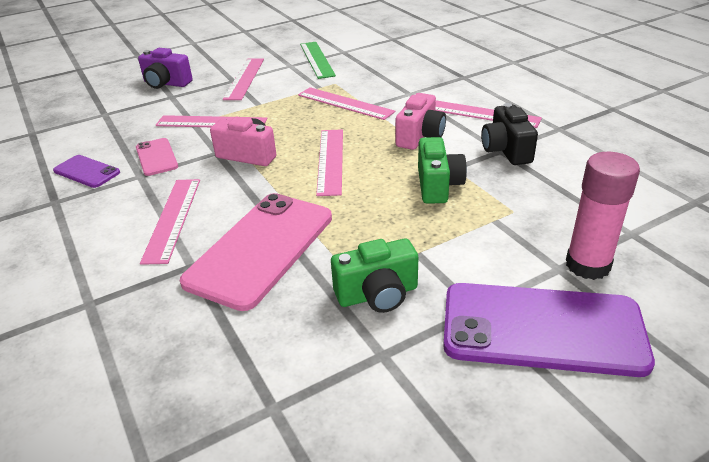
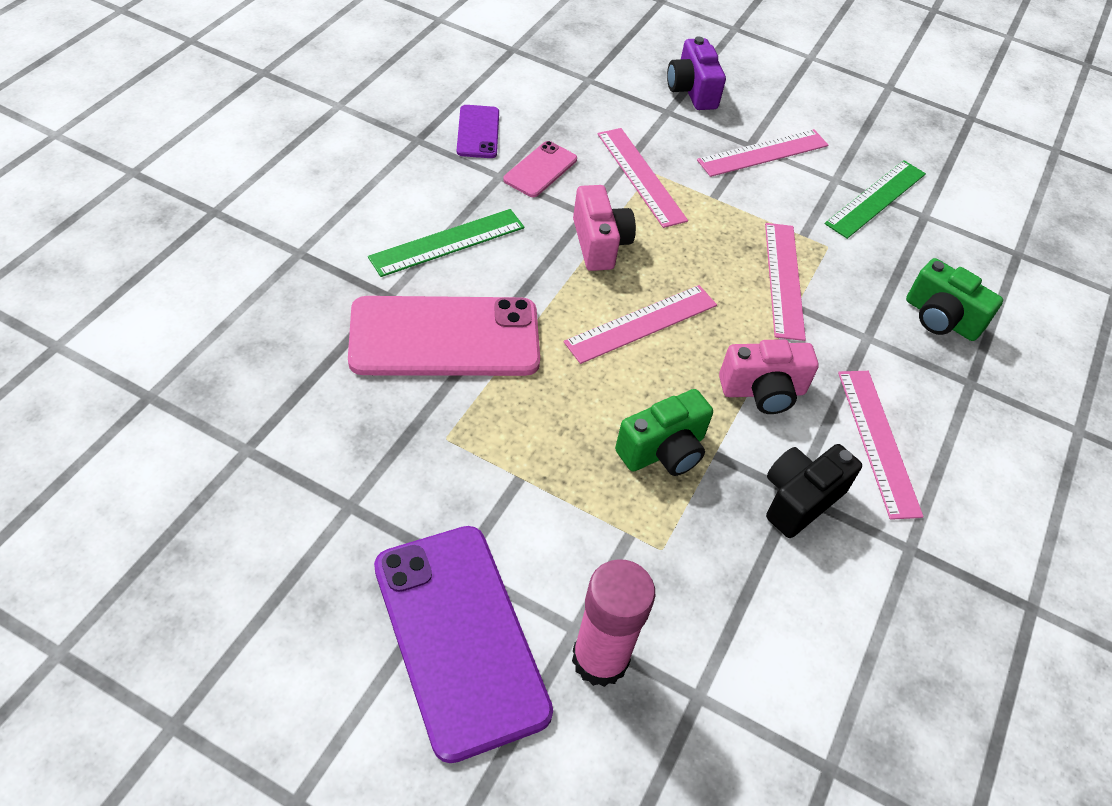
camera: 50 degrees right, 15 degrees up
(172, 219) = (447, 242): pink ruler -> green ruler
(377, 294) = (432, 467): green camera -> green camera (941, 318)

